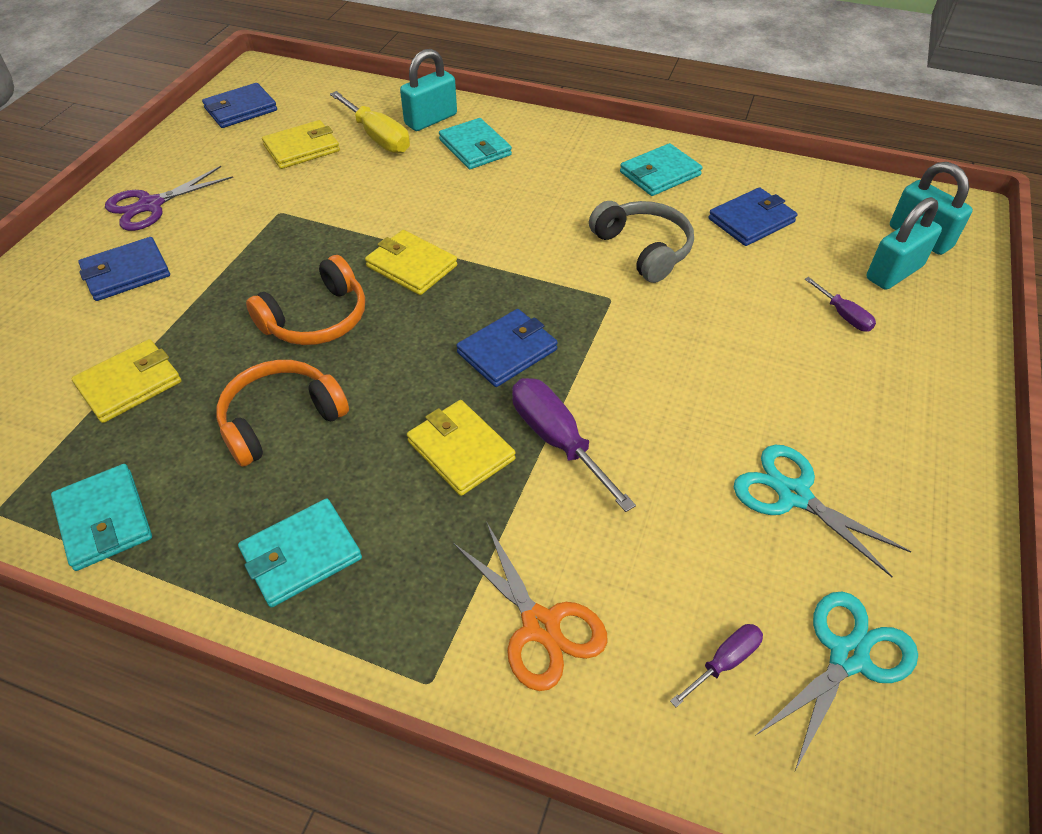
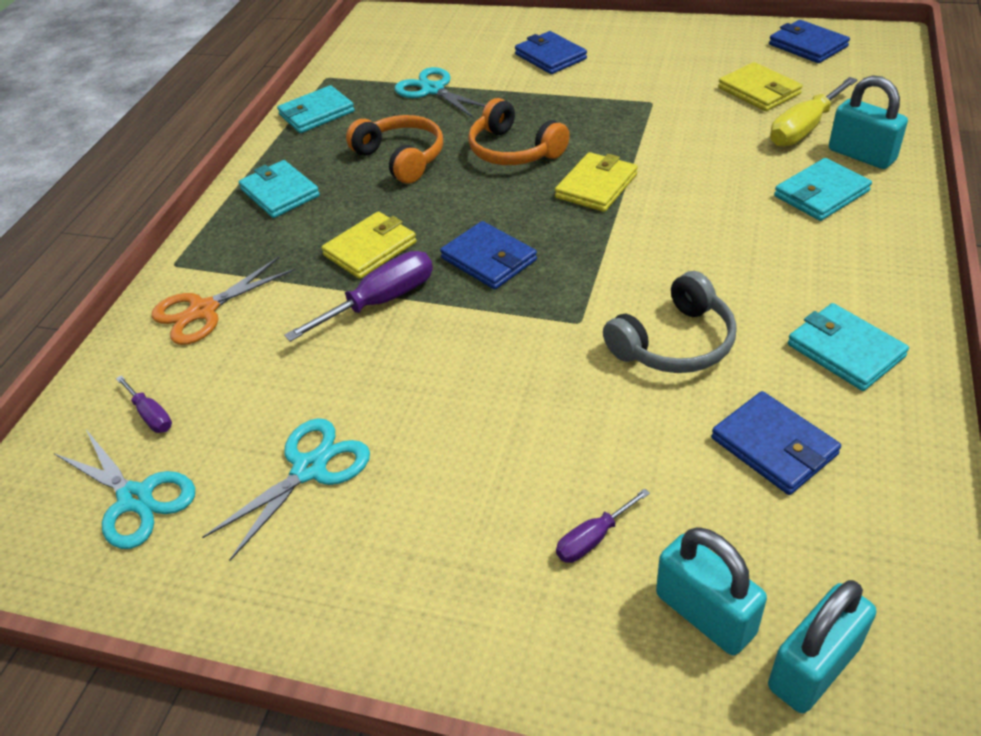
camera: 90 degrees right, 5 degrees down
(129, 384) = (433, 90): yellow wallet -> turquoise scissors
(151, 205) = (638, 43): purple scissors -> none

